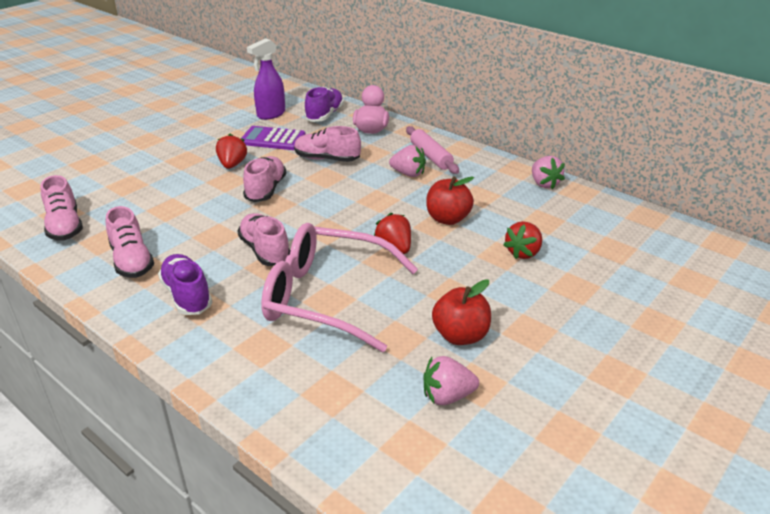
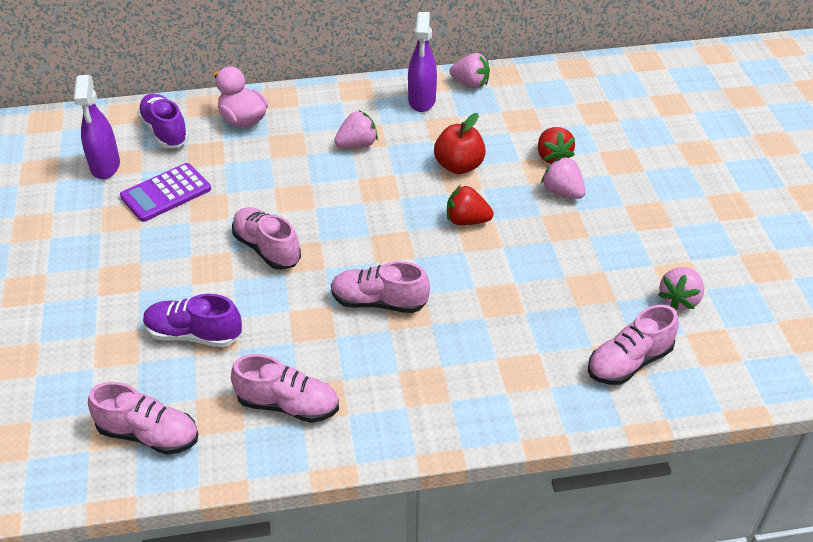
camera: 50 degrees left, 10 degrees up
(187, 295) = (395, 389): purple shoe -> purple shoe (193, 334)
(232, 165) = (182, 248): red strawberry -> none
(327, 159) = (261, 178): pink shoe -> pink shoe (629, 362)
(327, 297) = (494, 299): pink glasses -> none
(431, 156) = (344, 114): pink rolling pin -> none
(460, 336) = (619, 253): red apple -> none
(490, 275) = (562, 192): none -> pink strawberry
(492, 175) = (421, 101): none -> purple spray bottle

